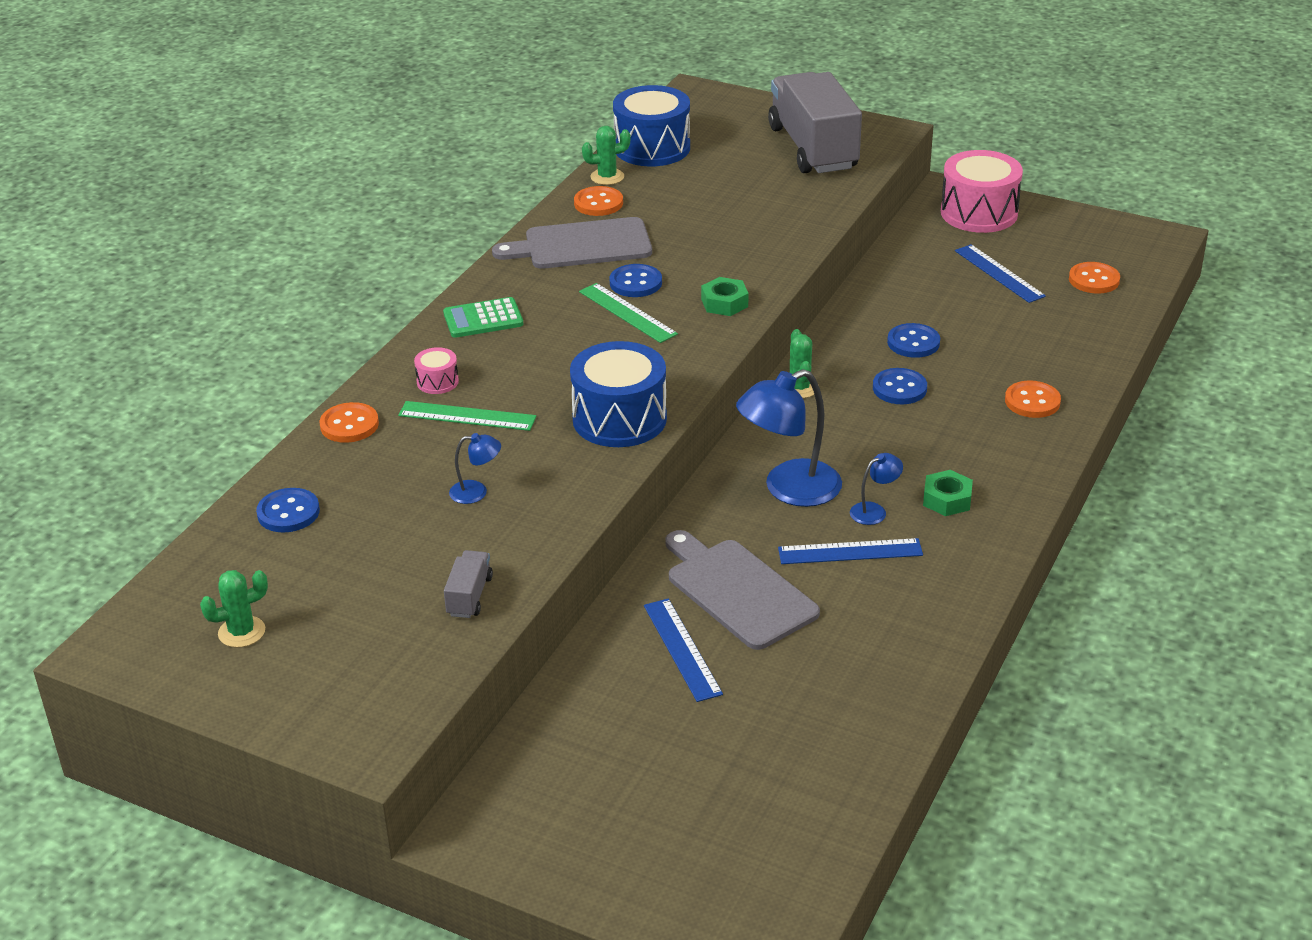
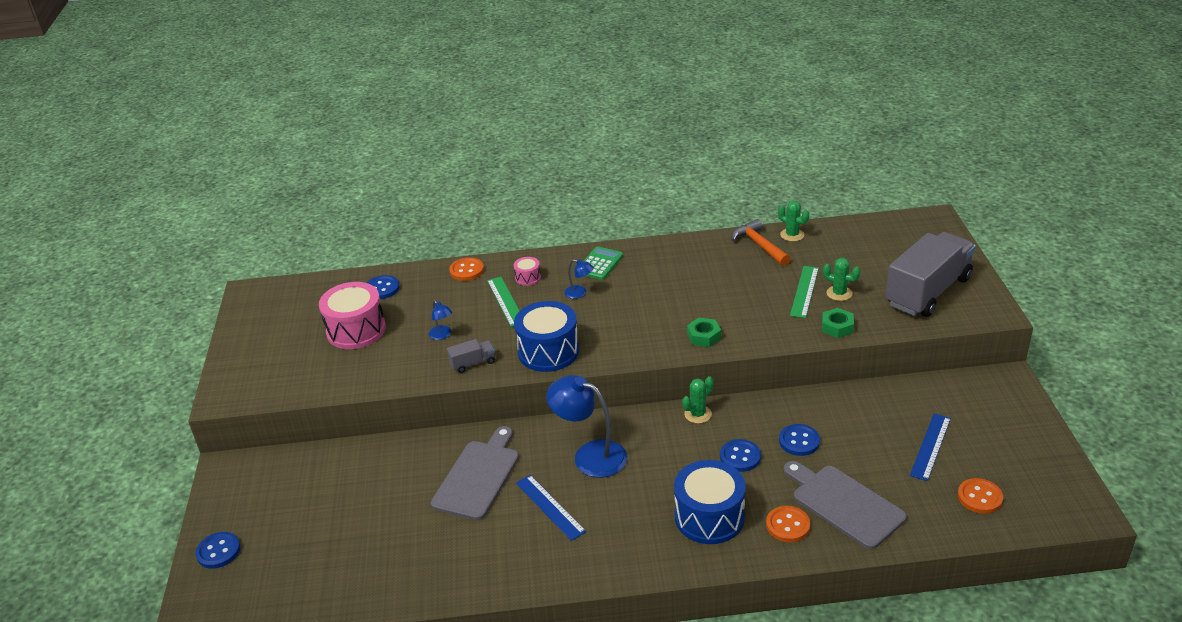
camera: 60 degrees right, 0 degrees up
(241, 632) = (284, 320): green cactus -> green cactus (839, 293)
(469, 596) = (355, 374): grey truck -> grey truck (473, 363)
(483, 319) = (599, 264): green calculator -> green calculator turned 75 degrees clockwise
(582, 245) = (708, 260): grey cutting board -> grey cutting board (844, 504)
(598, 203) = (759, 245): orange button -> orange hammer
(627, 313) = (655, 307): green ruler -> green ruler (804, 291)
(635, 283) = (690, 296): blue button -> blue button (218, 551)
(652, 148) = (845, 234): blue drum -> blue drum (709, 517)
(682, 649) = (412, 478): blue ruler -> none
(874, 511) = (599, 500): blue lamp -> blue lamp (579, 293)
(947, 499) = (638, 528): green nut -> green nut (837, 327)
(979, 213) = (998, 405): pink drum -> pink drum (356, 330)

